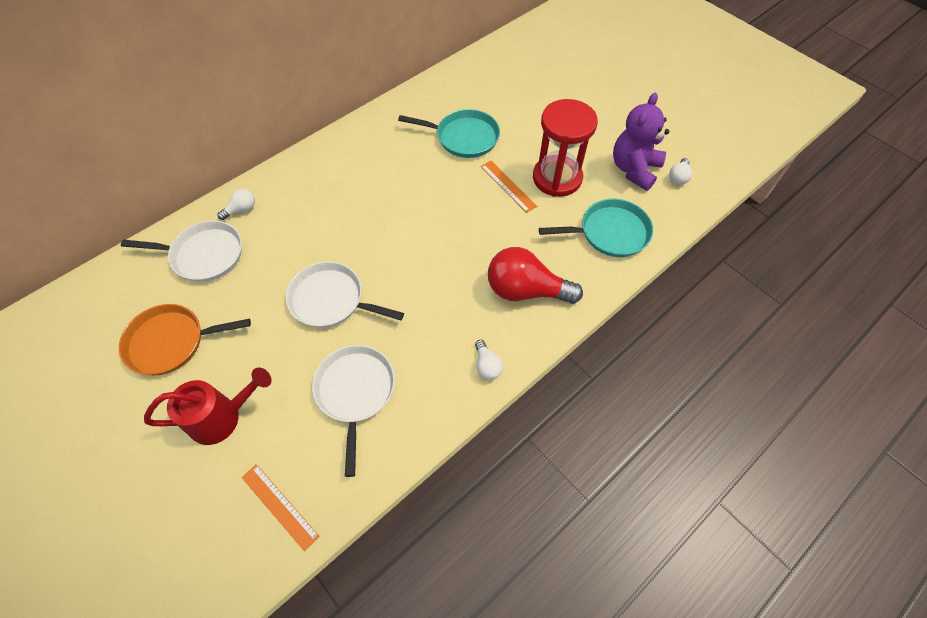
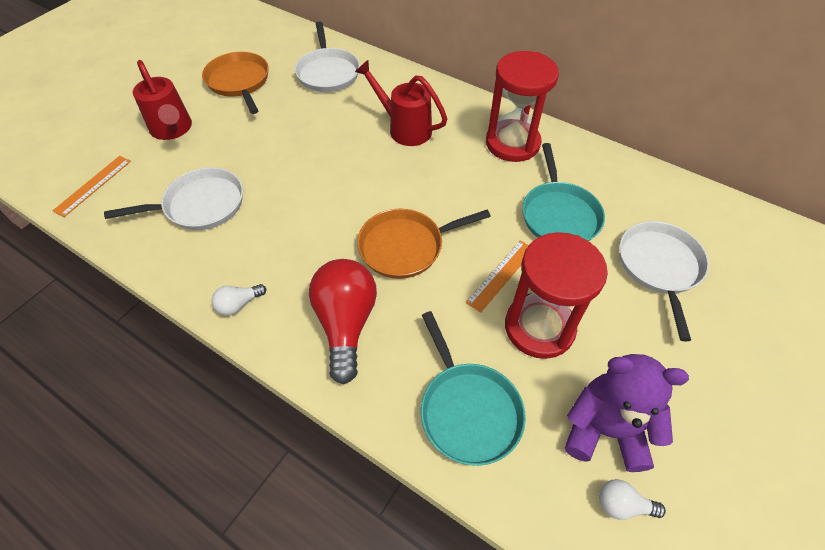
camera: 75 degrees right, 5 degrees down
(241, 210) = (383, 78): white light bulb -> none
(324, 208) = (404, 128): none -> red watering can
(331, 300) = (298, 162): white pan -> white pan (659, 267)
(377, 141) = (512, 143): none -> red hourglass
(463, 237) = (405, 246): none -> orange pan

